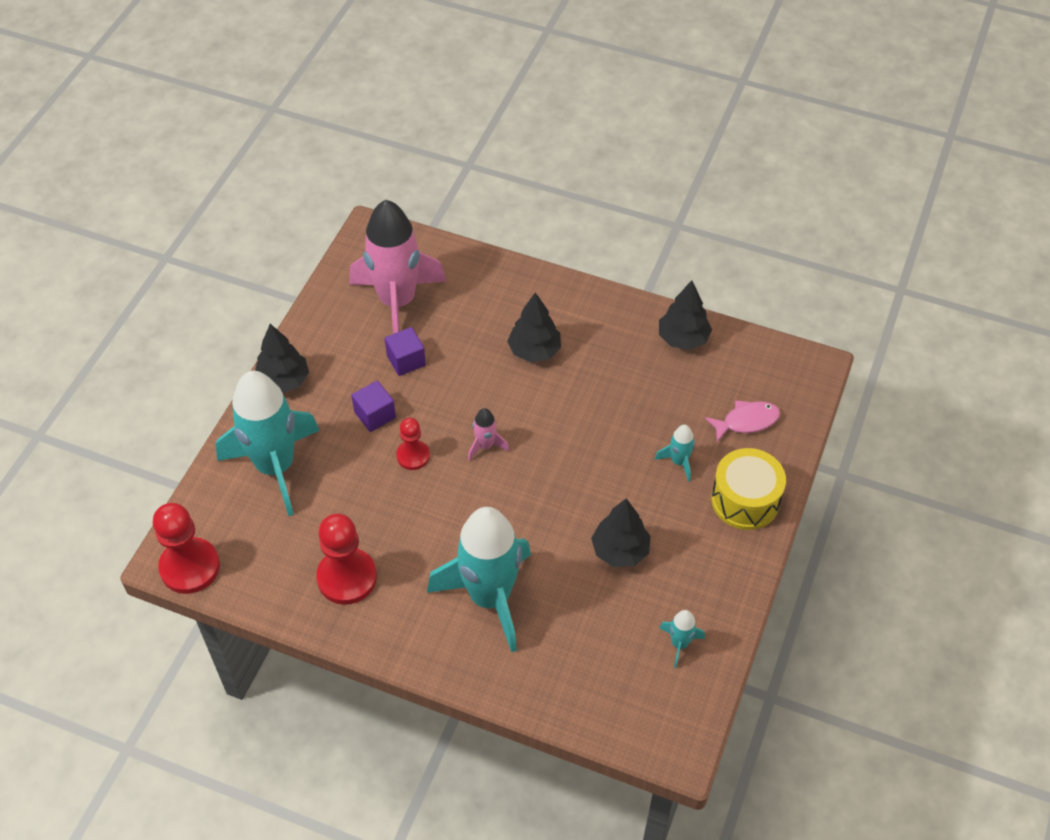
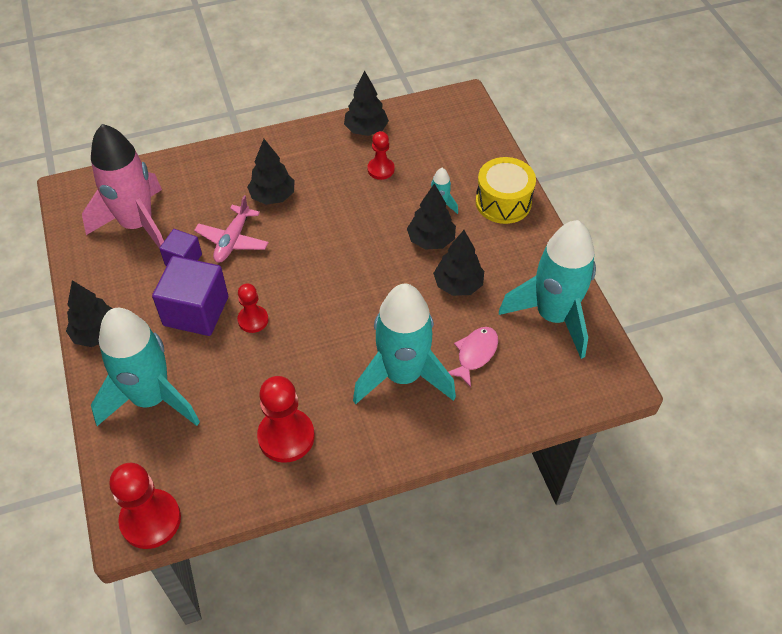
camera: 40 degrees left, 0 degrees up
(375, 415) = (196, 311): purple cube -> purple cube, size x1.79
(462, 370) = (233, 240): none -> pink plane
(485, 446) = (299, 279): pink rocket -> none
(637, 490) = (431, 240): none -> black tree
(658, 388) = (380, 169): none -> red pawn
(679, 644) = (553, 316): turquoise rocket -> turquoise rocket, size x2.45
(746, 421) = (456, 155): pink fish -> pink fish (475, 354)

